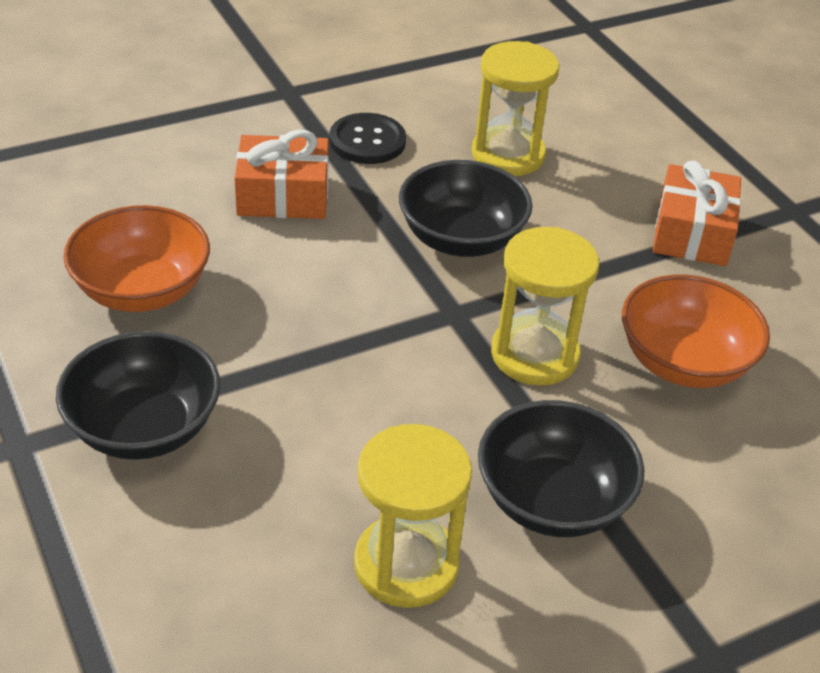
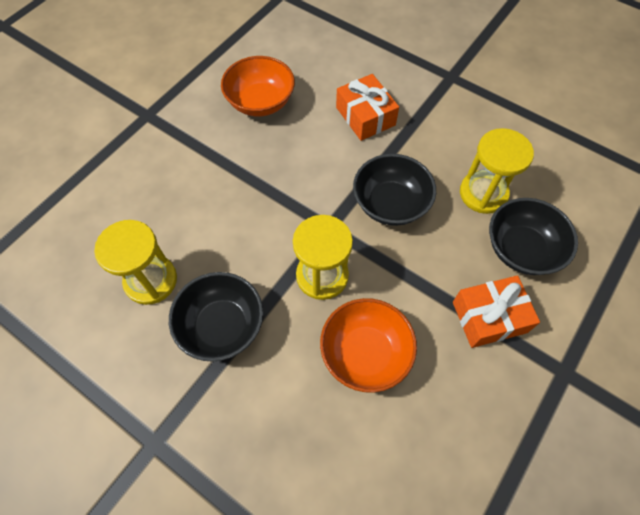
camera: 65 degrees right, 20 degrees up
(144, 428) = (179, 148): black bowl -> black bowl (521, 249)
(367, 141) = (438, 127): black button -> none

